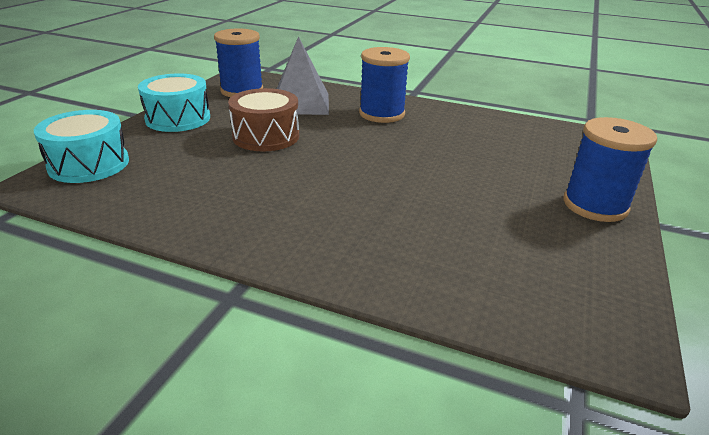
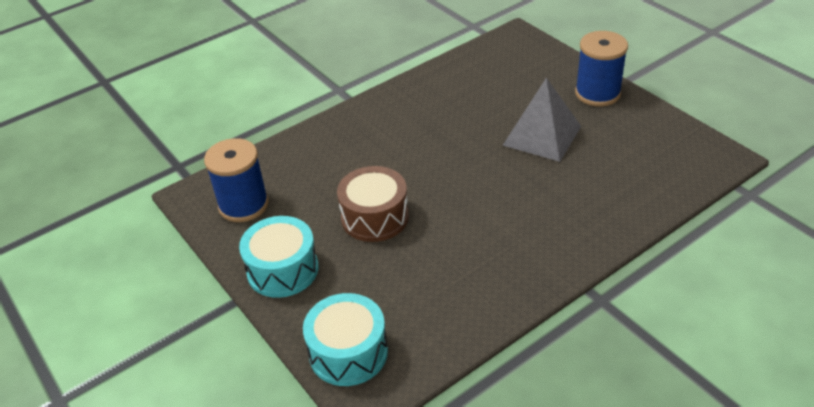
camera: 55 degrees left, 10 degrees up
(300, 103) = (314, 173): grey pyramid -> grey pyramid (542, 135)
(382, 114) = (382, 130): blue spool -> none

